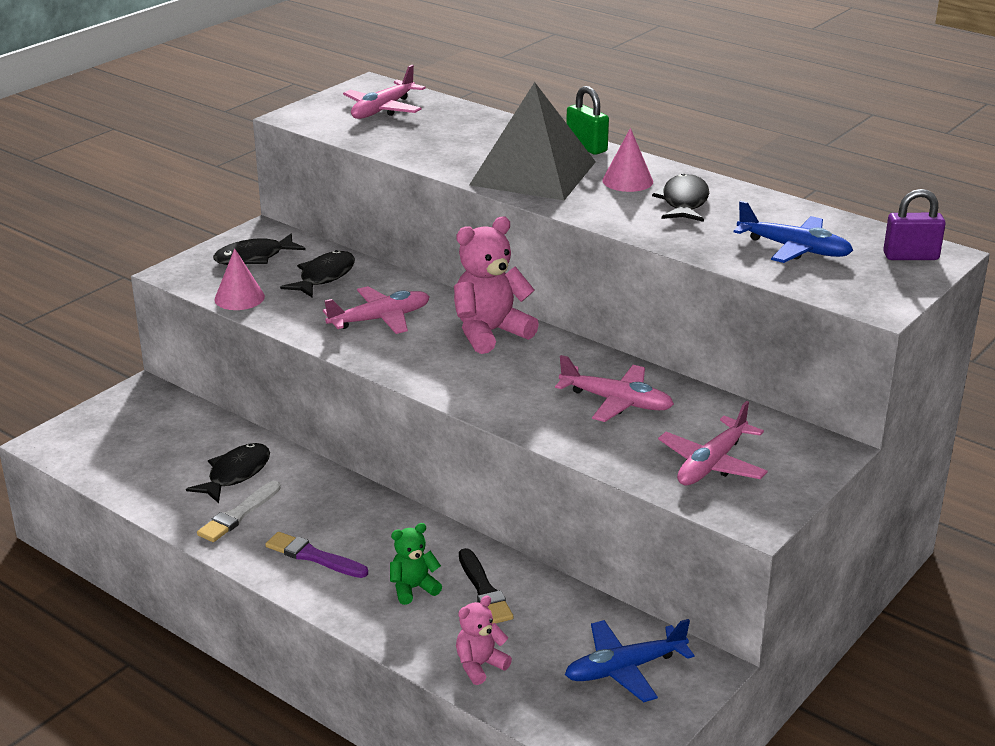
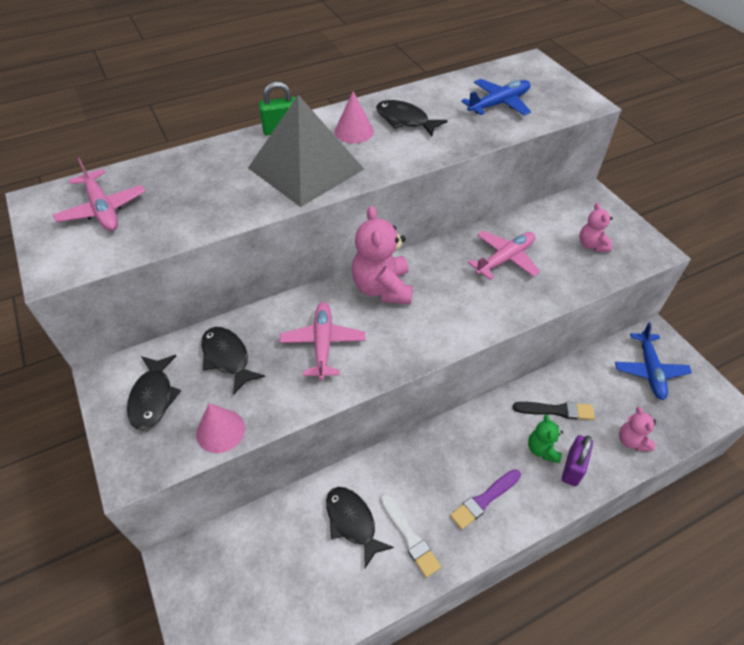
camera: 65 degrees left, 20 degrees up
(712, 463) = (591, 245): pink plane -> pink teddy bear
(910, 256) = (530, 71): purple padlock -> purple padlock (572, 468)

